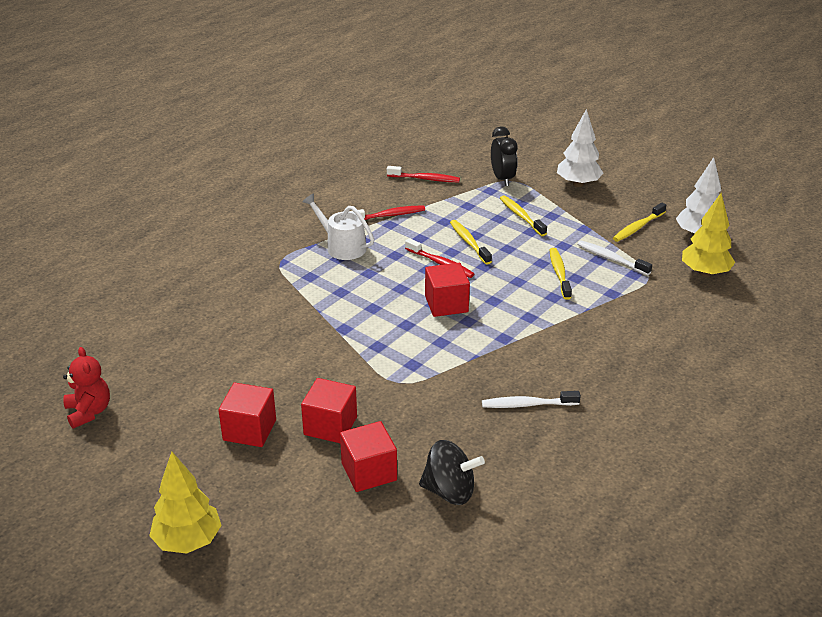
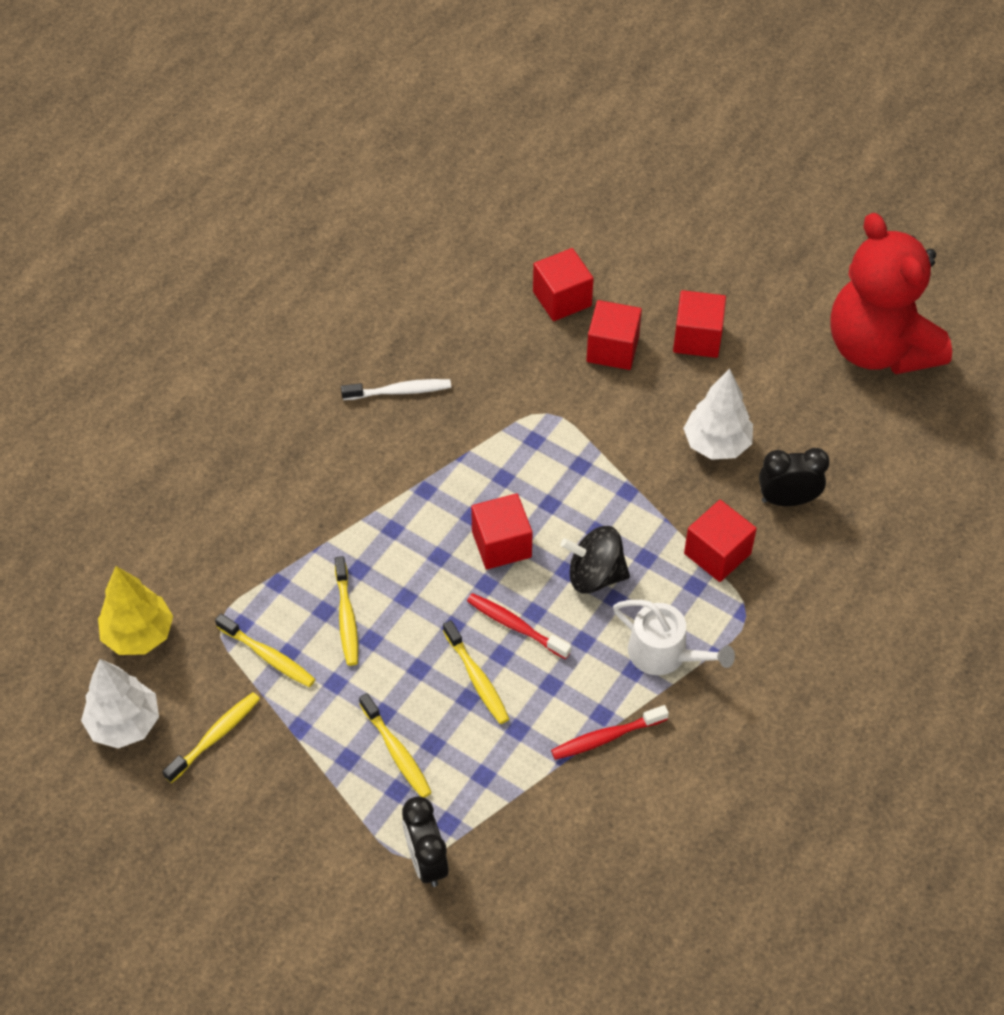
camera: 175 degrees right, 20 degrees up
(89, 412) = (879, 348): red teddy bear -> red teddy bear, size x2.22
(188, 541) = (714, 220): yellow tree -> none
(222, 317) = (787, 499): none -> black clock
(288, 291) = (717, 553): none -> red cube
(425, 179) = (560, 849): red toothbrush -> none
(449, 491) = (479, 284): black spinning top -> black spinning top (595, 575)
(578, 184) = (296, 855): white tree -> white tree (716, 444)
(611, 258) = (268, 656): white toothbrush -> yellow toothbrush

